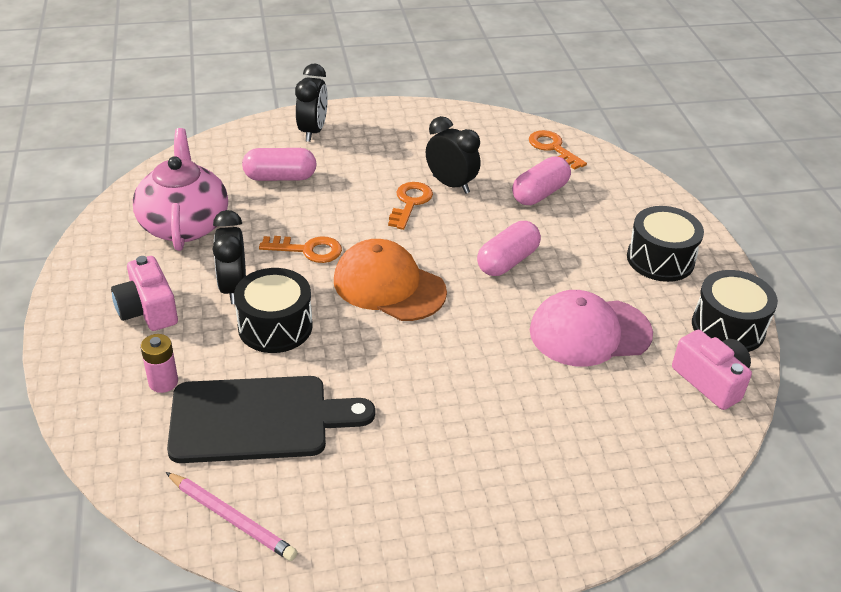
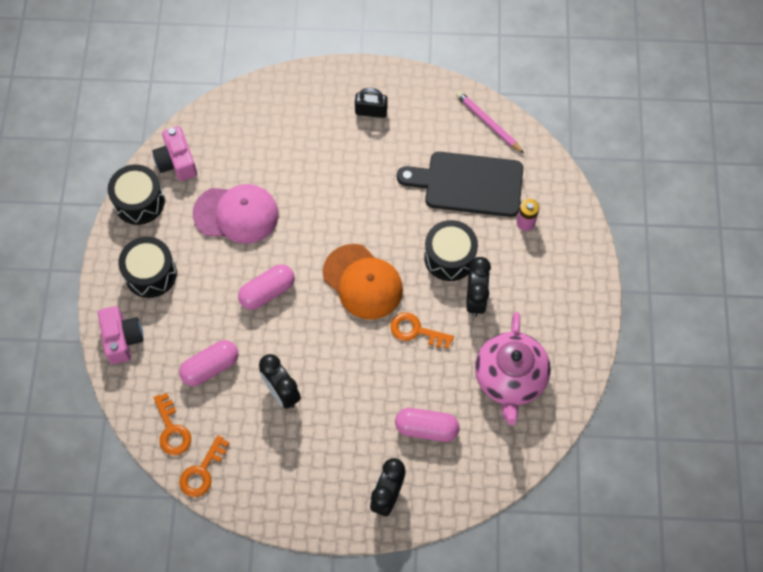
camera: 165 degrees left, 25 degrees up
(148, 310) = (537, 288): pink camera -> pink camera (122, 339)
(410, 202) = (322, 374): orange key -> orange key (202, 472)
(444, 502) = (371, 111): none -> black padlock

